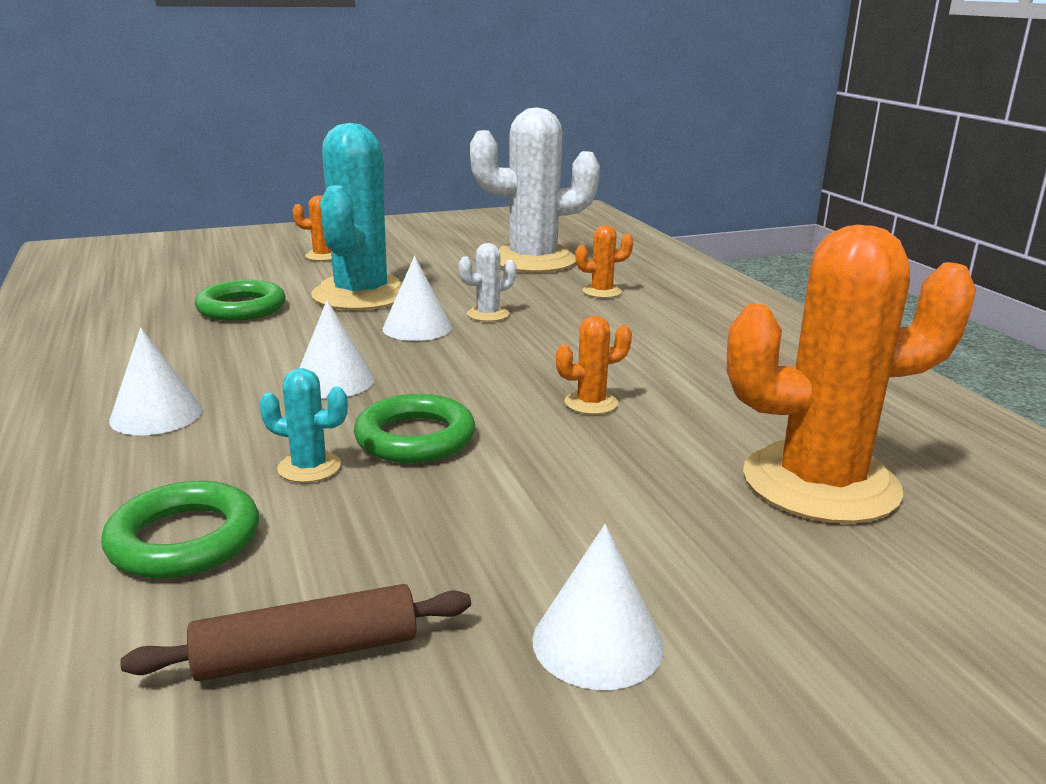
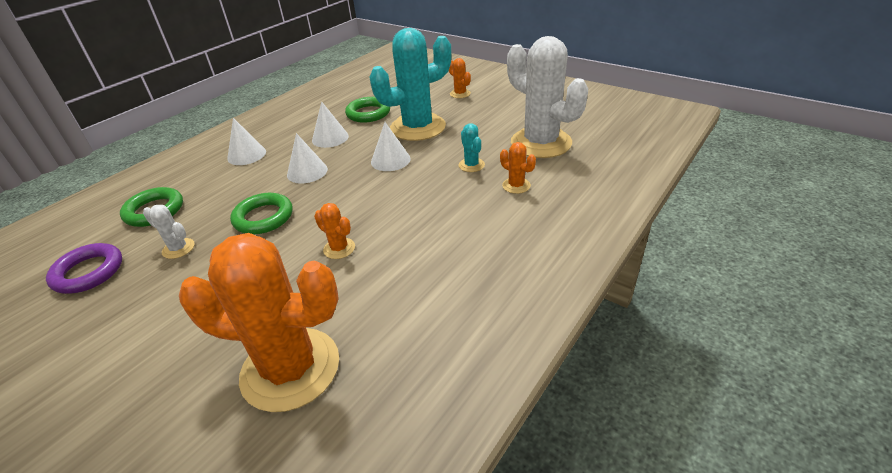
camera: 60 degrees right, 15 degrees up
(307, 652) = (88, 272): brown rolling pin -> purple ring
(309, 467) = (221, 207): turquoise cactus -> turquoise cactus (471, 165)
(488, 314) = (432, 169): white cactus -> white cactus (178, 248)
(597, 642) = (107, 340): white cone -> white cone (330, 138)
(820, 483) = (290, 369): orange cactus -> orange cactus turned 45 degrees counterclockwise

